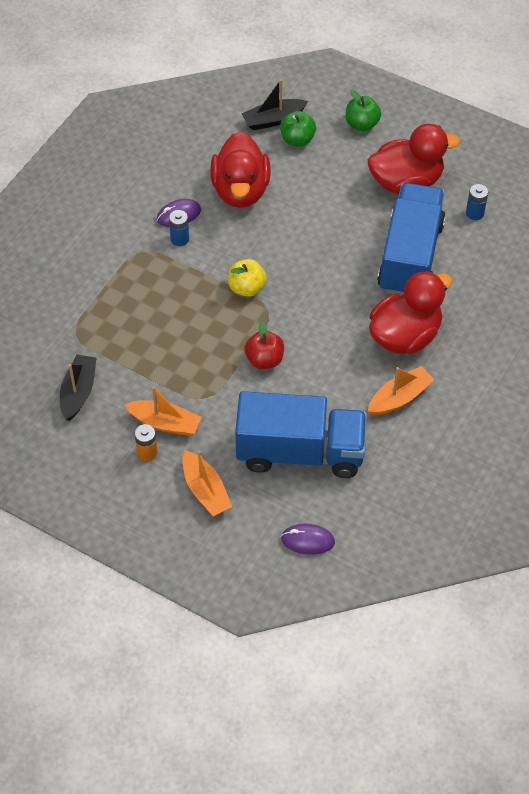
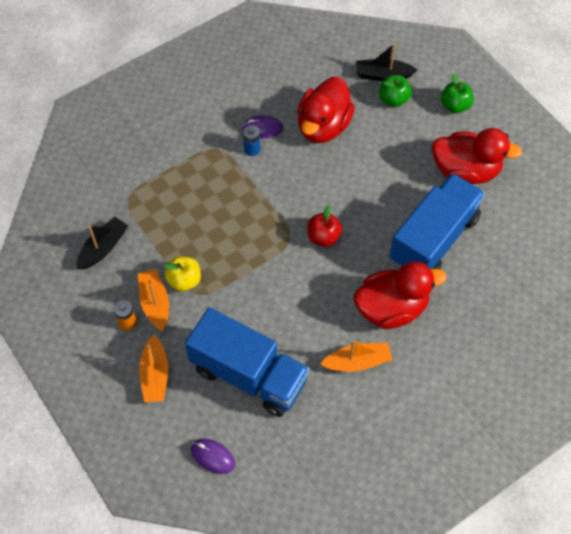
camera: 25 degrees right, 5 degrees up
(165, 423) = (155, 303): orange boat -> orange boat turned 150 degrees counterclockwise
(247, 288) = (283, 212): yellow apple -> yellow apple (184, 280)
(264, 360) = (263, 281): red apple -> red apple (323, 237)
(475, 213) = (511, 221): blue battery -> none

